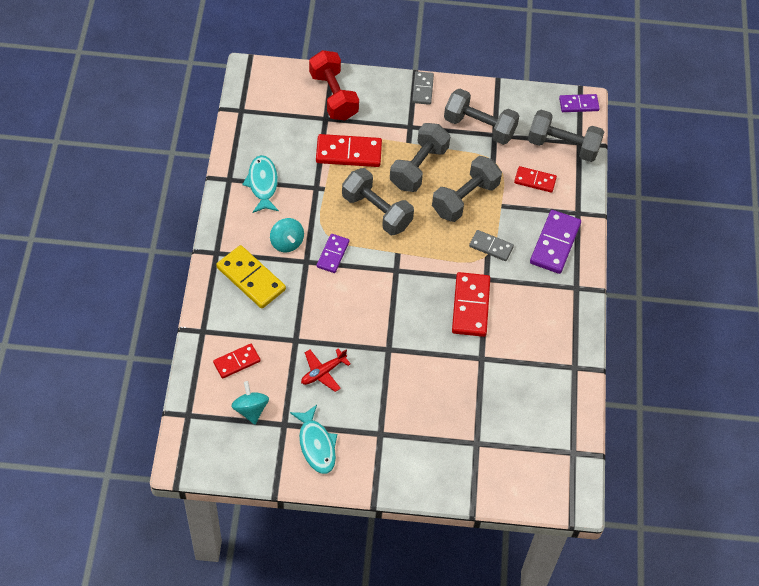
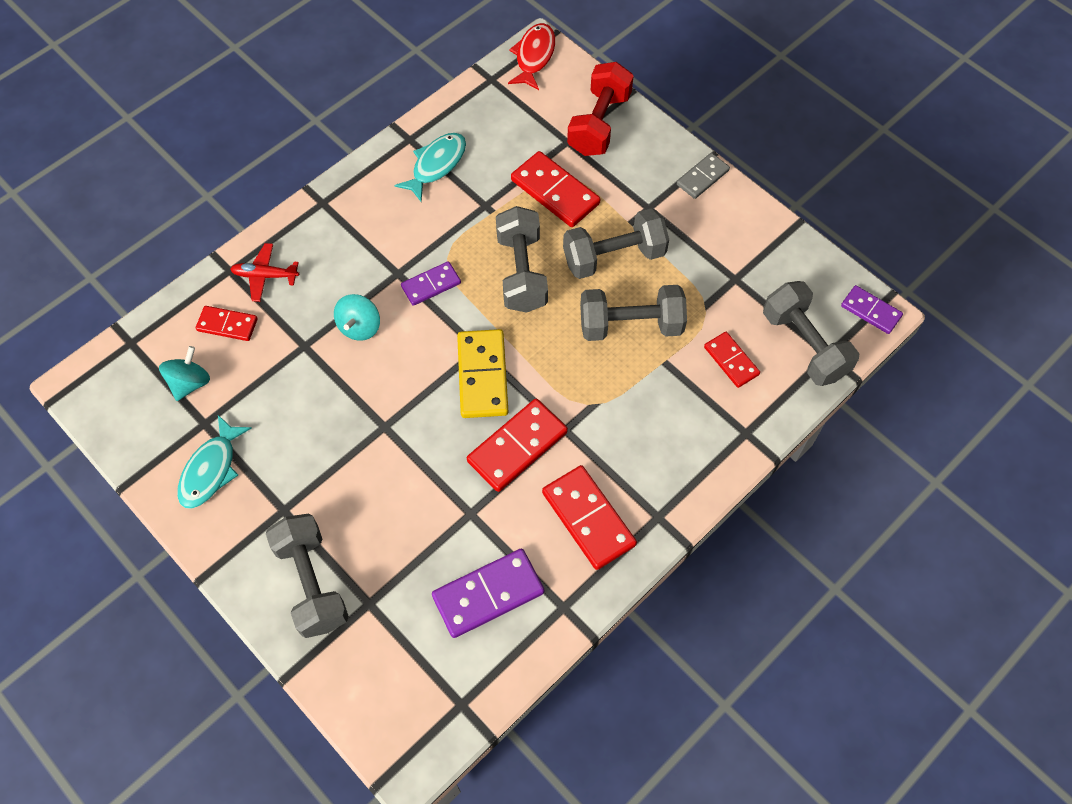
camera: 45 degrees right, 5 degrees up
(251, 278) = (327, 251): yellow domino -> yellow domino (483, 375)
(253, 80) = (534, 56): none -> red fish
(287, 242) = (398, 240): turquoise spinning top -> turquoise spinning top (359, 327)
(323, 372) = (295, 399): red plane -> red plane (265, 276)
(479, 127) = (726, 259): grey dumbbell -> grey dumbbell (312, 583)
(491, 247) = (606, 398): grey domino -> none
(543, 314) = (588, 518): none -> red domino
(555, 243) = (683, 448): purple domino -> purple domino (488, 594)

